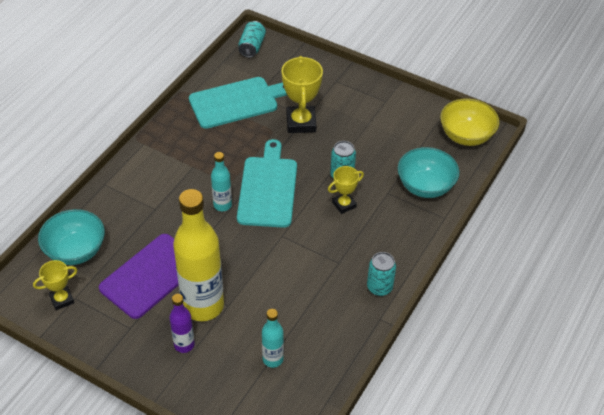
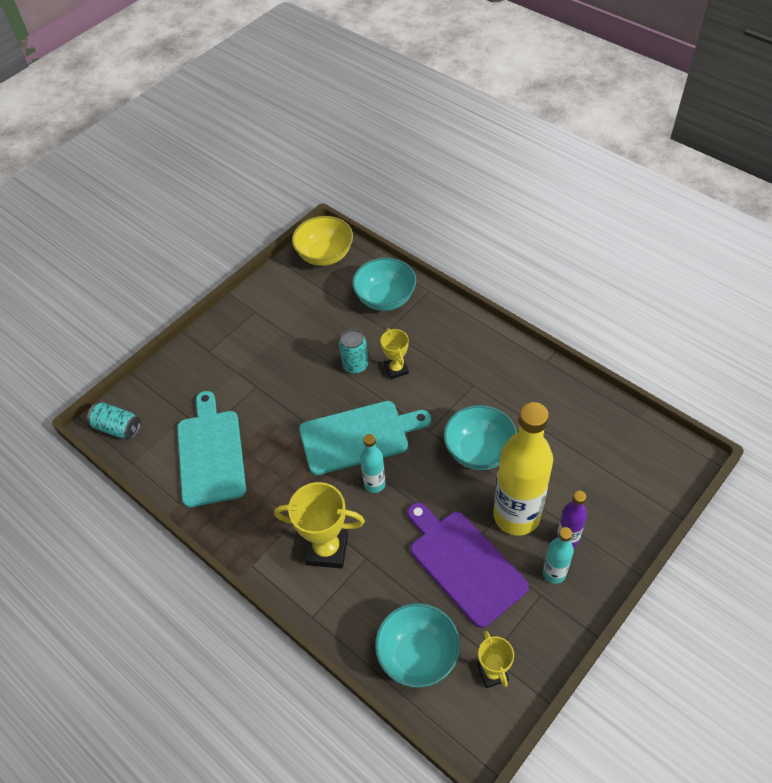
camera: 75 degrees left, 5 degrees up
(266, 273) = (479, 451): none -> turquoise bowl
(268, 188) = (358, 436): turquoise cutting board -> turquoise cutting board turned 150 degrees clockwise
(273, 359) = (589, 457): turquoise bottle -> turquoise bottle (554, 573)
(301, 122) = (265, 392): yellow trophy -> yellow trophy (327, 549)
(379, 287) = (508, 355): turquoise can -> none

